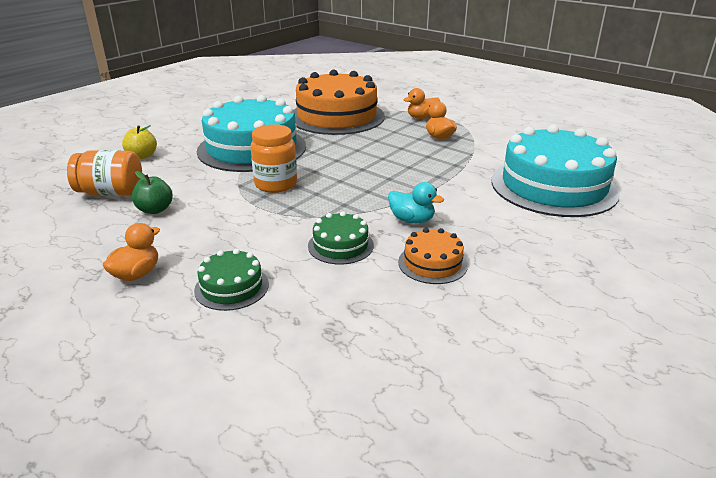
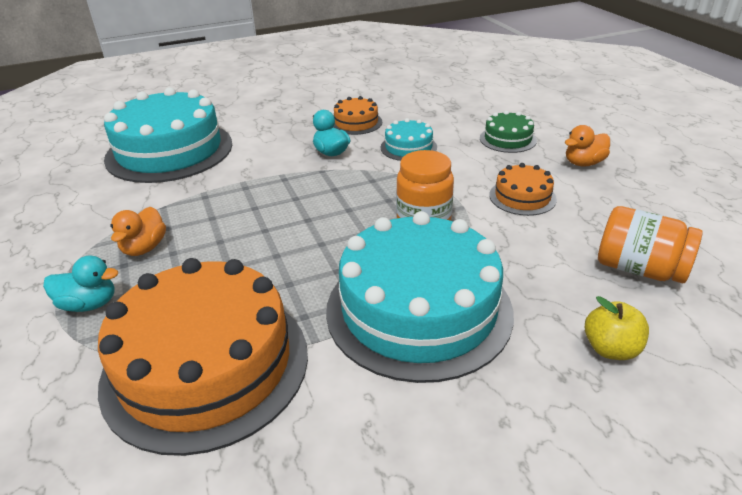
camera: 150 degrees left, 5 degrees up
(155, 210) = (574, 225): green apple -> none
(202, 222) = (522, 197): none -> orange cake
(340, 245) = (408, 147): green cake -> turquoise cake
(422, 118) = (89, 304): orange duck -> turquoise duck

